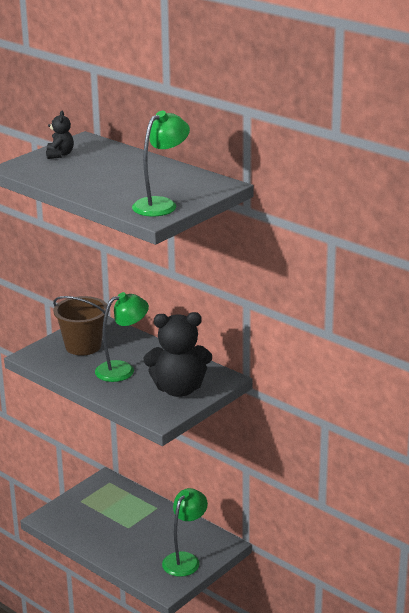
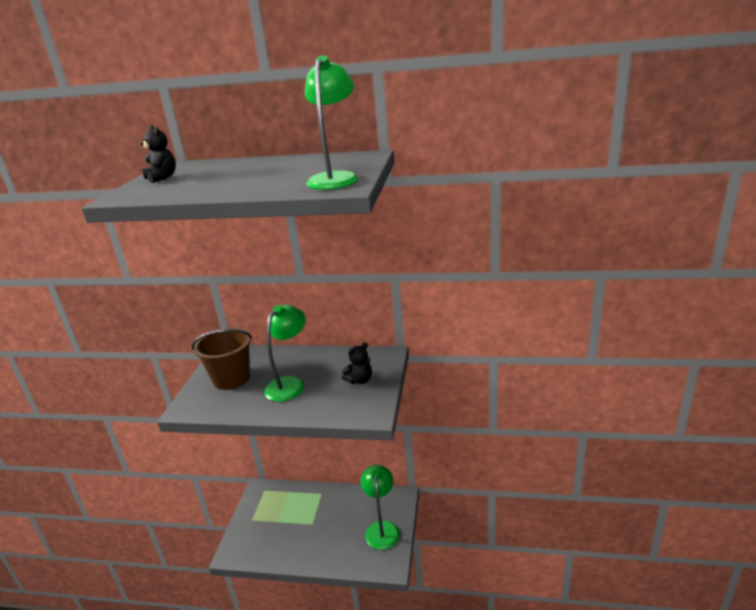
camera: 30 degrees left, 0 degrees up
(179, 389) = (359, 380): black teddy bear -> black teddy bear, size x0.47

